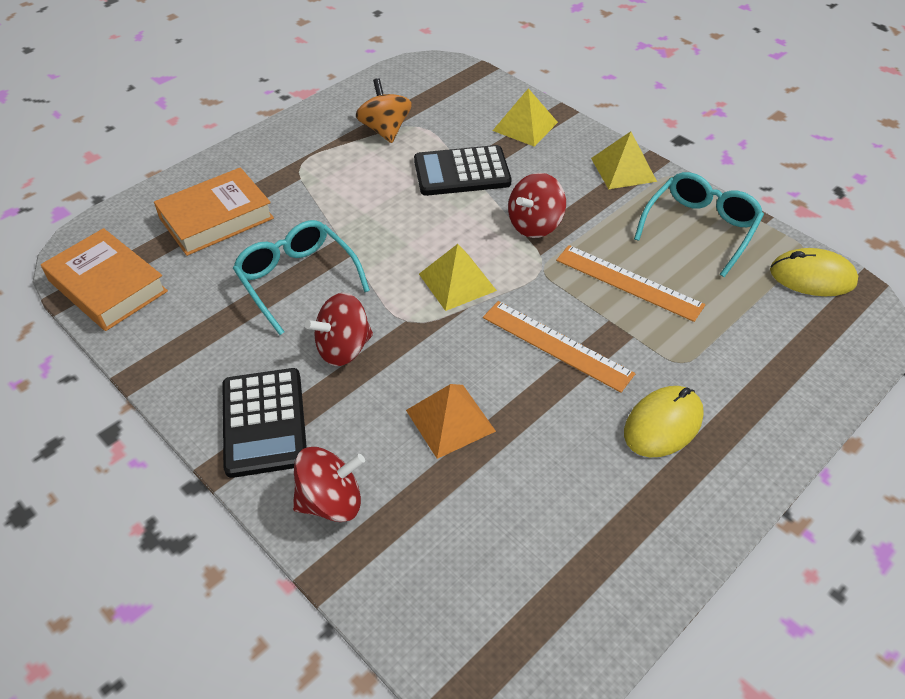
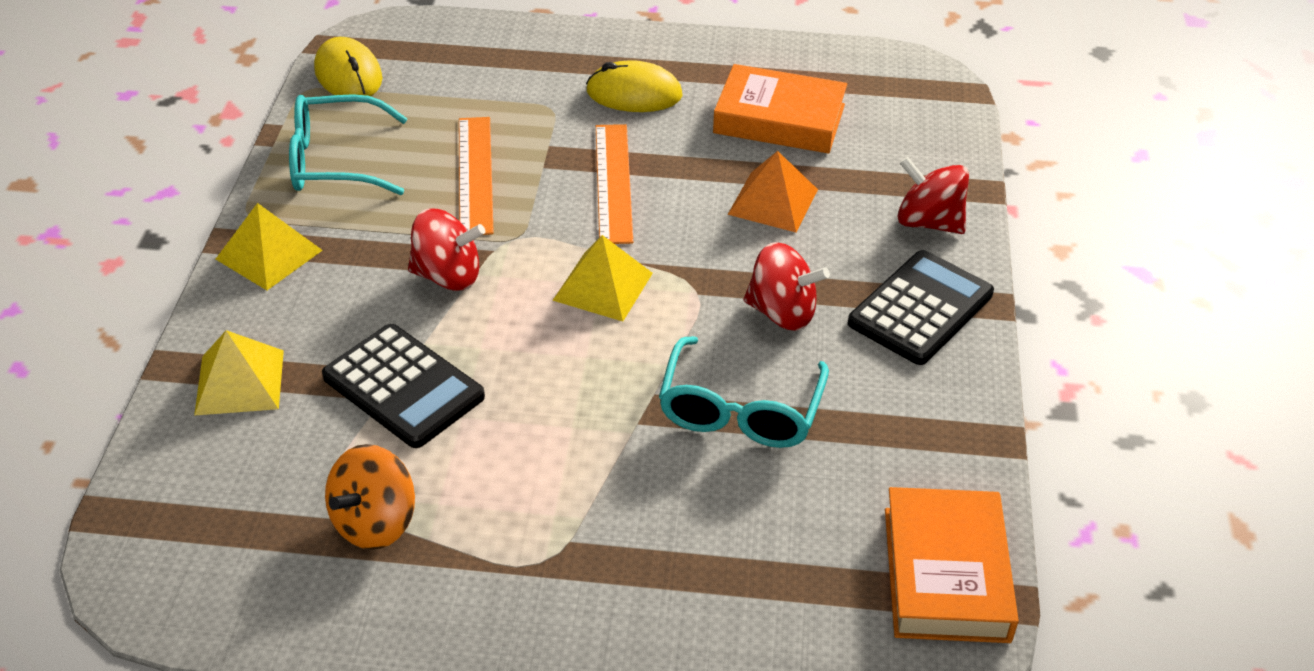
camera: 130 degrees left, 5 degrees down
(216, 218) = (733, 566): orange book -> orange book (779, 119)

